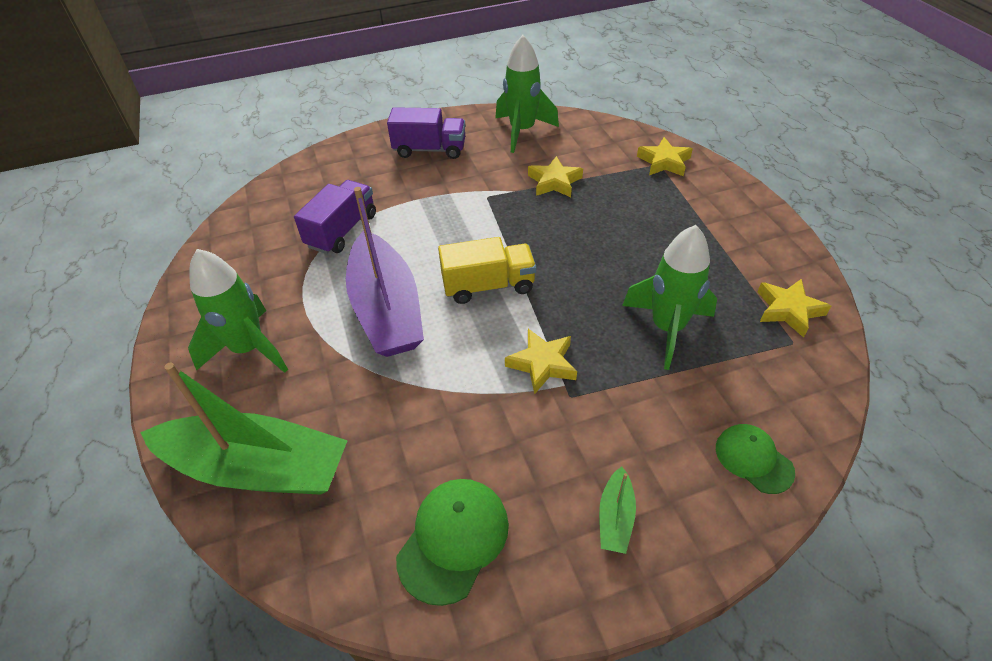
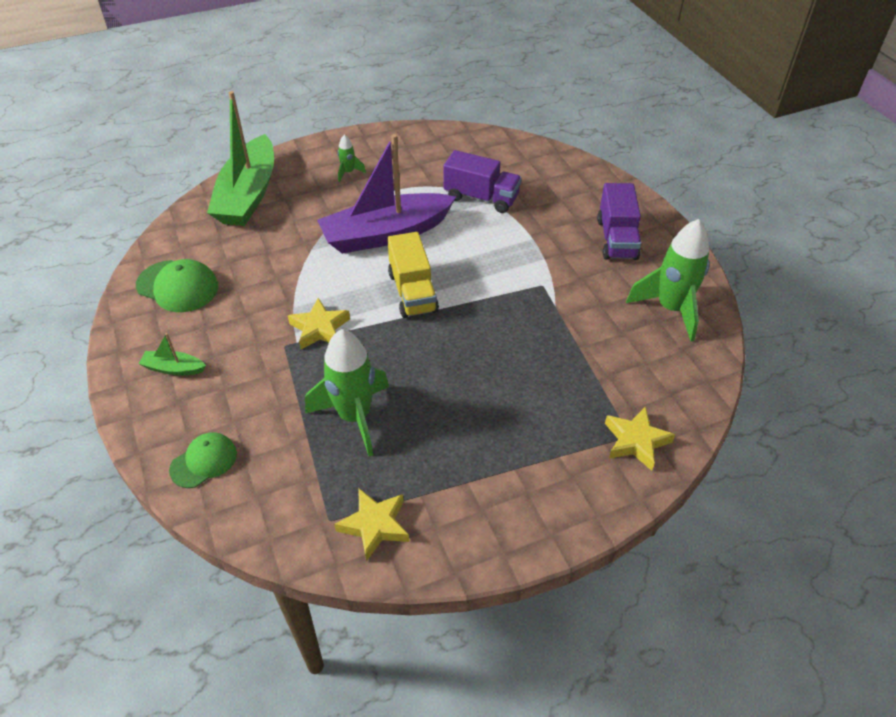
camera: 85 degrees right, 0 degrees up
(249, 349) = (348, 172): green rocket -> green rocket, size x0.46
(554, 182) = (576, 337): yellow star -> none

